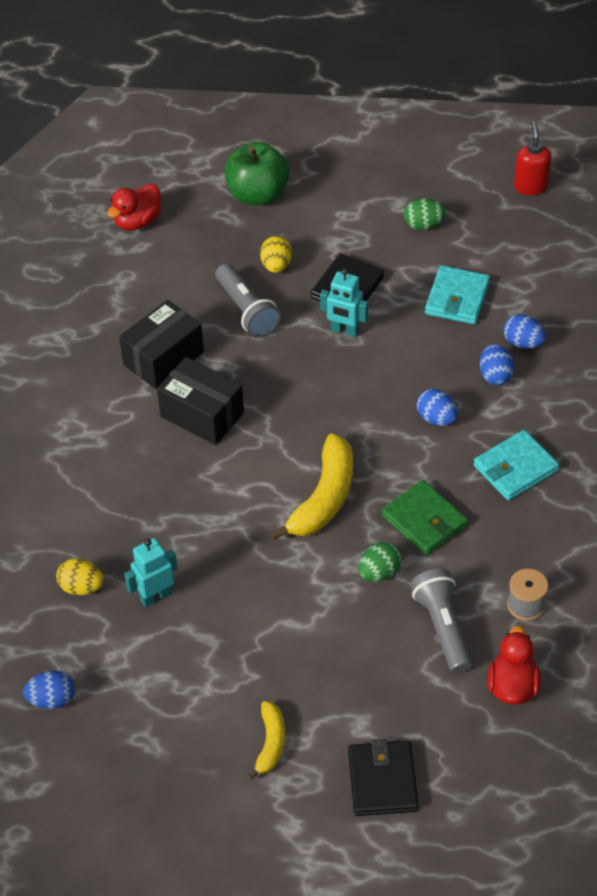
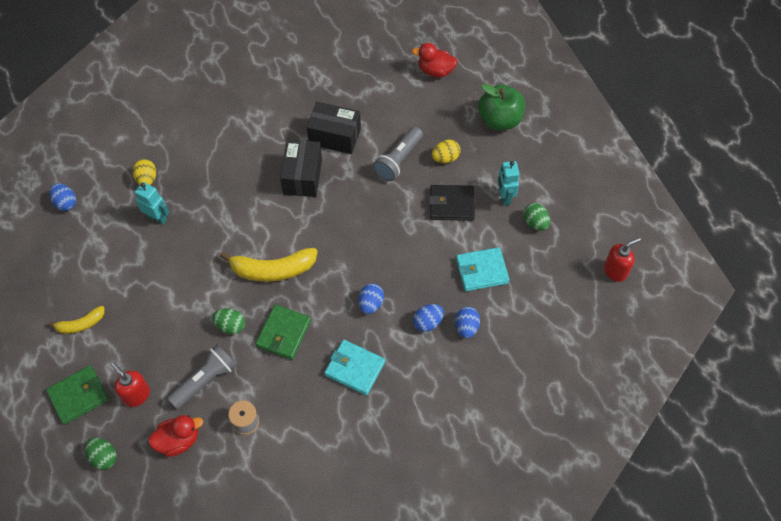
camera: 60 degrees right, 10 degrees up
(344, 331) = (414, 219): turquoise robot -> turquoise robot (504, 197)
(382, 781) = (78, 396): black wallet -> green wallet
(420, 712) = (136, 395): none -> red soap dispenser
(491, 779) = (104, 457): none -> green egg

